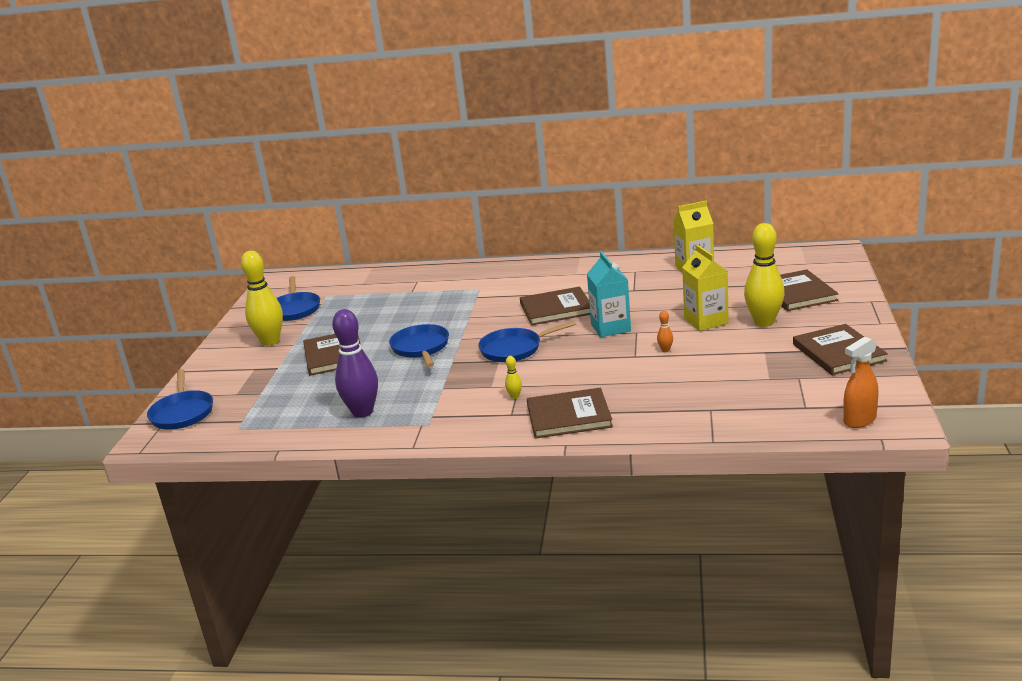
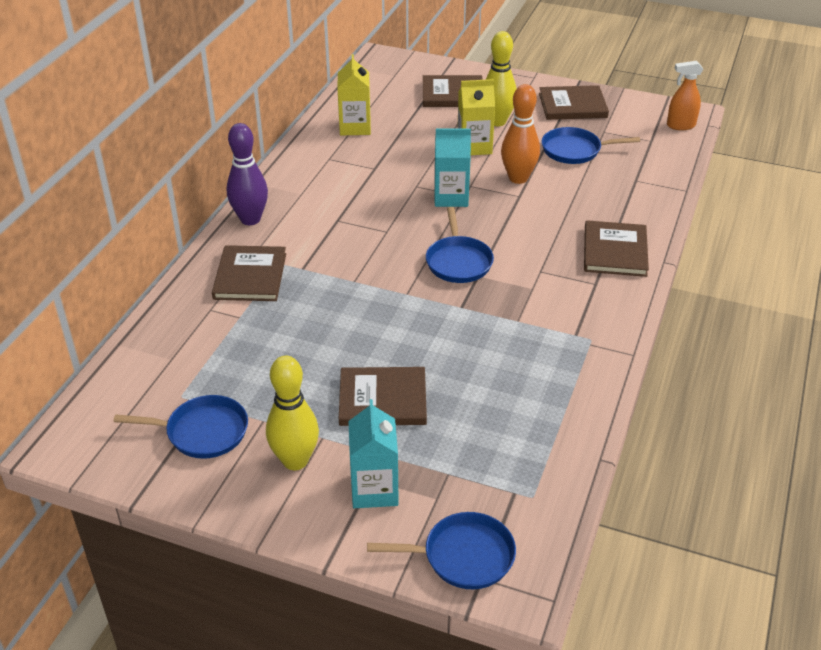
camera: 80 degrees left, 15 degrees up
(244, 371) = (374, 489): none -> turquoise carton
(362, 412) = (543, 385): purple bowling pin -> purple bowling pin (250, 219)
(421, 348) = (410, 326): blue pan -> blue pan (574, 150)
(514, 396) = (561, 276): yellow bowling pin -> none
(556, 309) = (381, 220): brown book -> brown book (250, 276)
(665, 350) = (518, 178): orange bowling pin -> orange bowling pin, size x2.48
(859, 420) = (680, 125): orange spray bottle -> orange spray bottle turned 105 degrees clockwise

